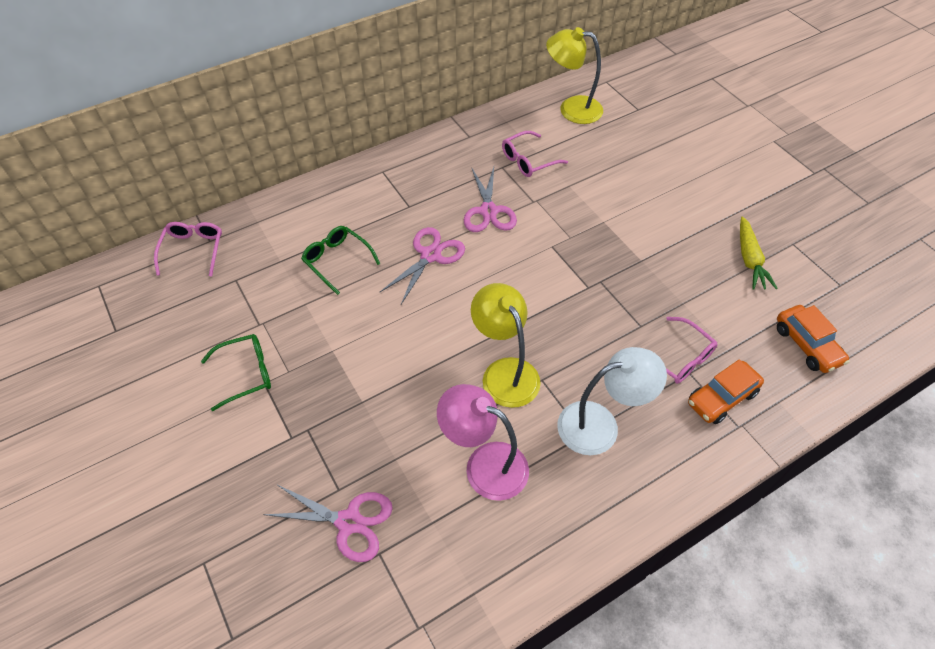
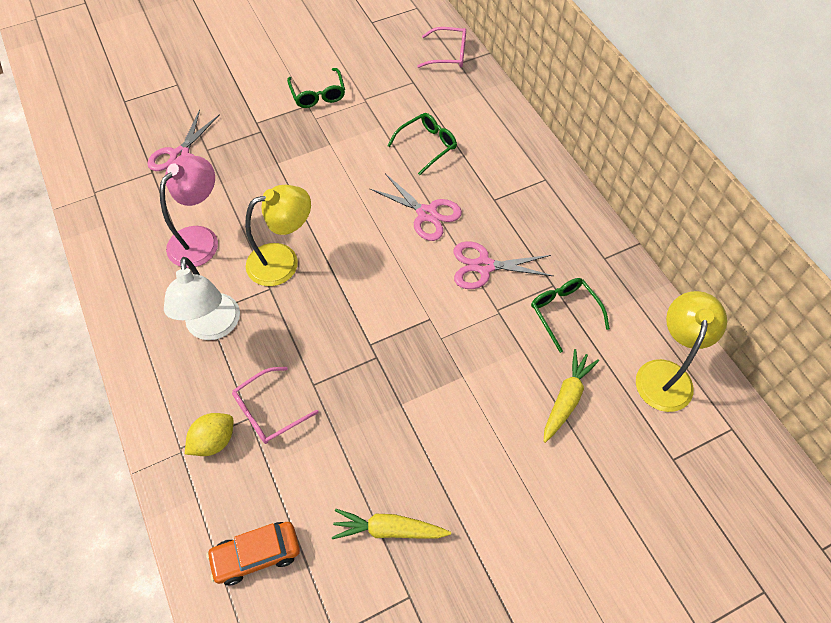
camera: 95 degrees right, 5 degrees up
(528, 161) = (564, 312): pink glasses -> green glasses
(606, 160) = (566, 398): none -> yellow carrot
(721, 398) = (214, 441): orange car -> yellow lemon

